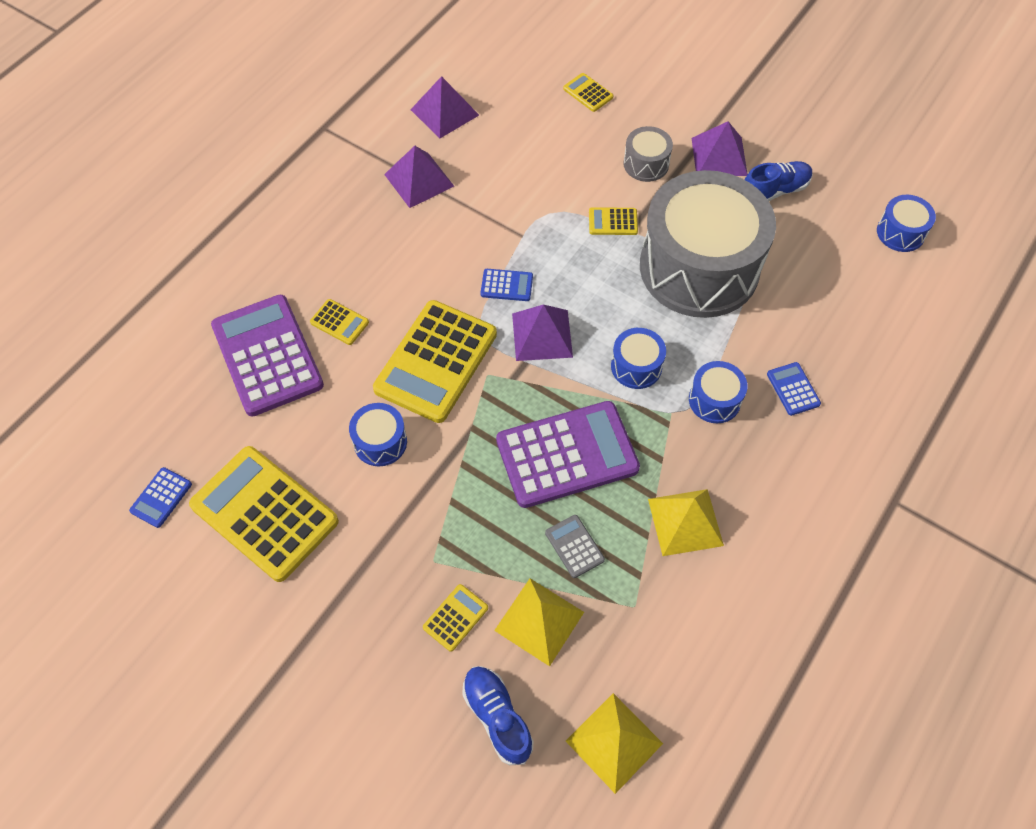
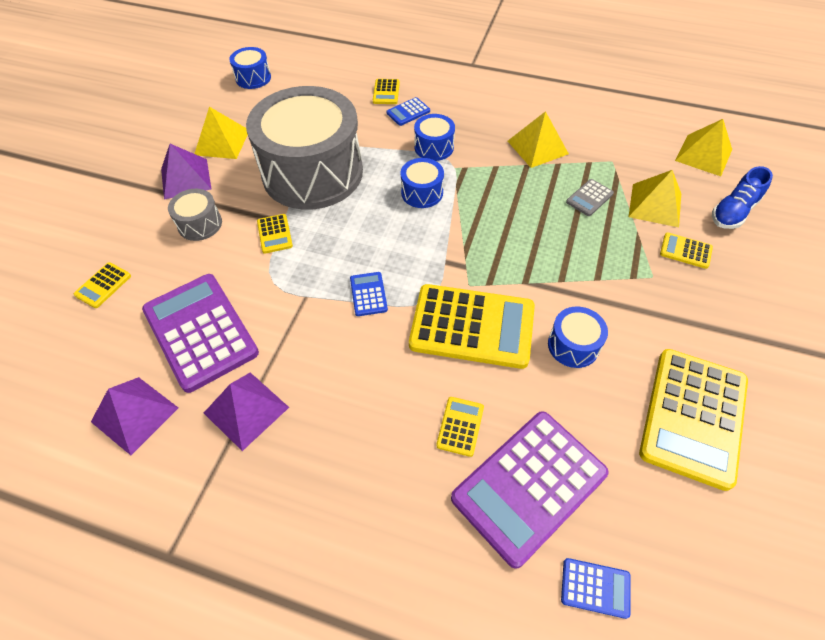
camera: 105 degrees left, 5 degrees down
(161, 497) = (739, 527): blue calculator -> blue calculator (595, 588)
(542, 335) = (414, 256): purple pyramid -> none
(567, 455) = (519, 217): purple calculator -> purple calculator (200, 331)
(774, 191) = (222, 142): blue shoe -> yellow pyramid
(842, 373) = (386, 92): none -> yellow calculator

